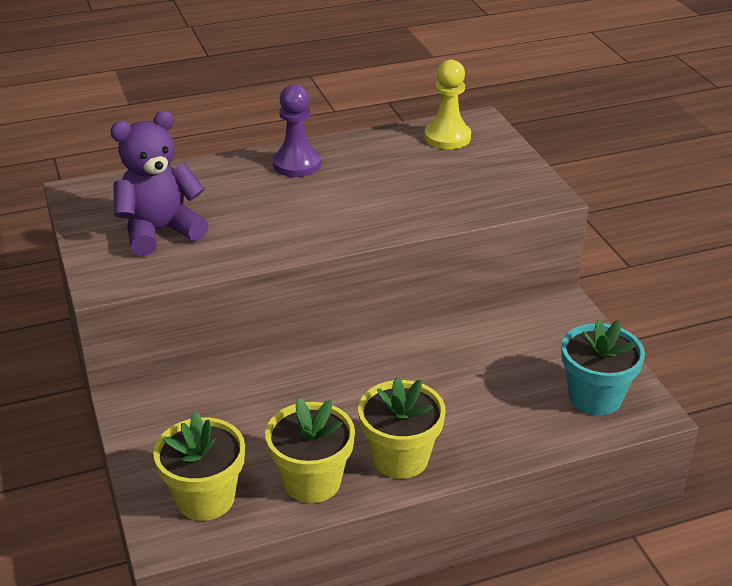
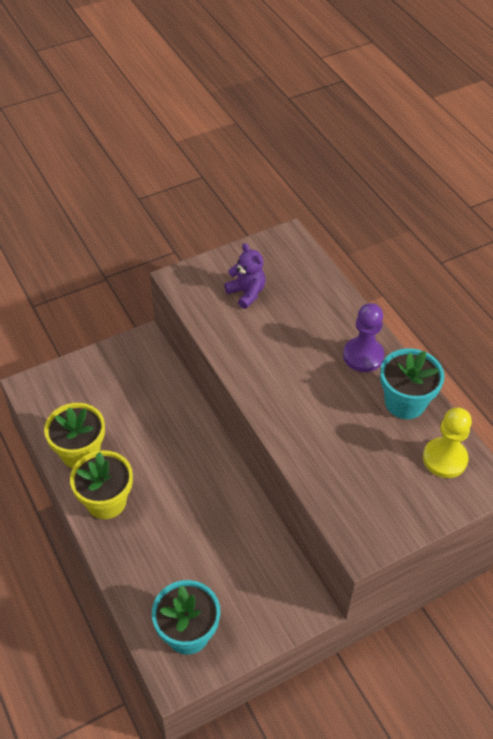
camera: 80 degrees right, 15 degrees up
(160, 231) = (246, 293): purple teddy bear -> purple teddy bear, size x0.63
(205, 498) = (62, 399): yellow flower pot -> none
(370, 148) = (405, 402): none -> turquoise flower pot

